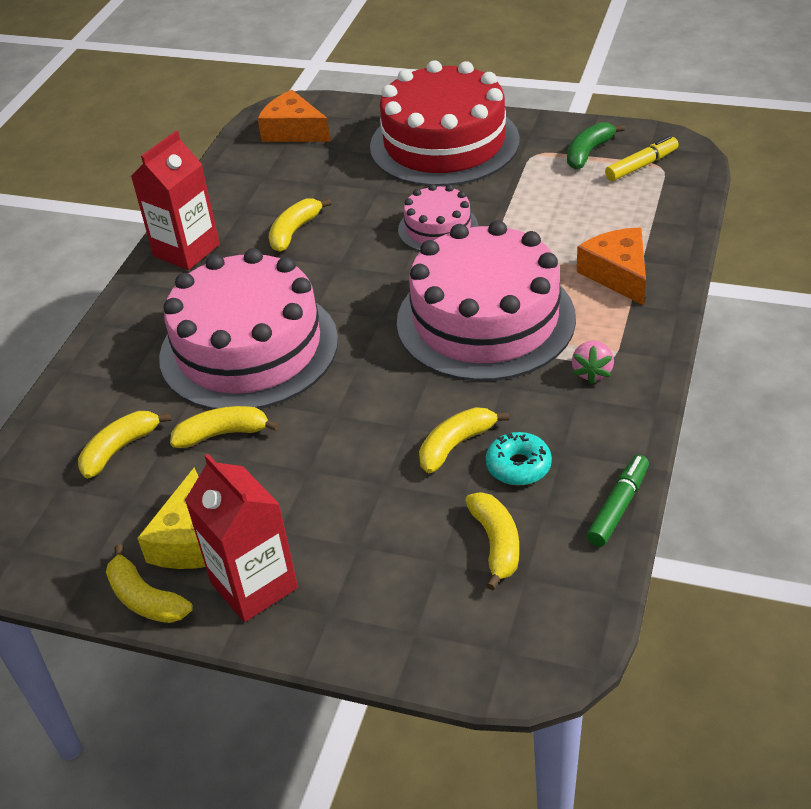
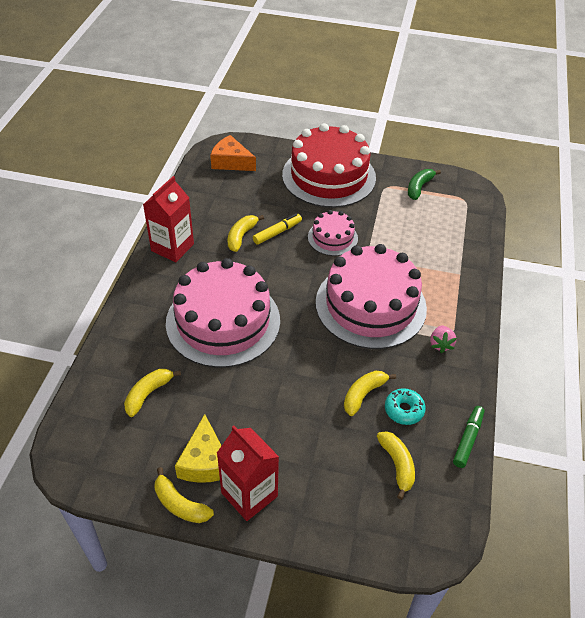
camera: 10 degrees left, 5 degrees up
(223, 434) = (214, 384): yellow banana -> none
(618, 274) = (447, 275): orange cheese -> none
(641, 165) = (452, 198): yellow marker -> yellow marker (277, 232)

